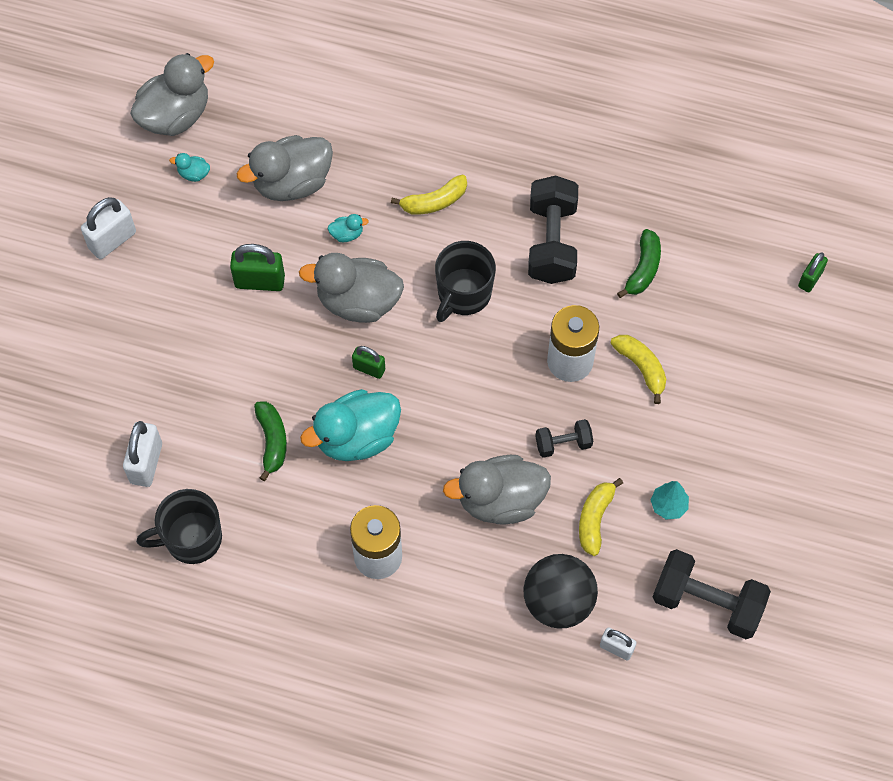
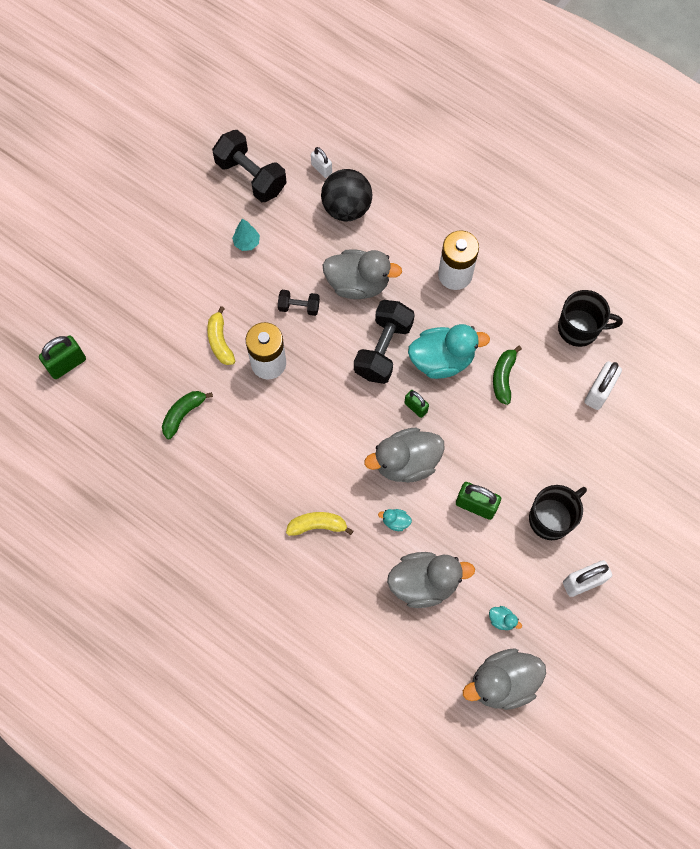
camera: 160 degrees left, 5 degrees up
(358, 301) = (406, 462): grey duck -> grey duck turned 135 degrees clockwise
(463, 294) = (324, 441): black mug -> black mug (551, 518)
(551, 242) = (241, 459): black dumbbell -> black dumbbell (383, 349)
(595, 519) = (299, 250): yellow banana -> none
(810, 279) = (67, 364): green padlock -> green padlock, size x1.61

